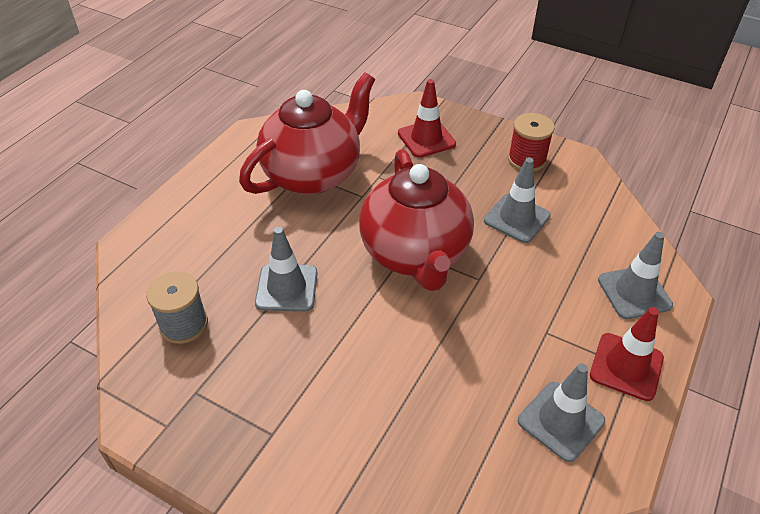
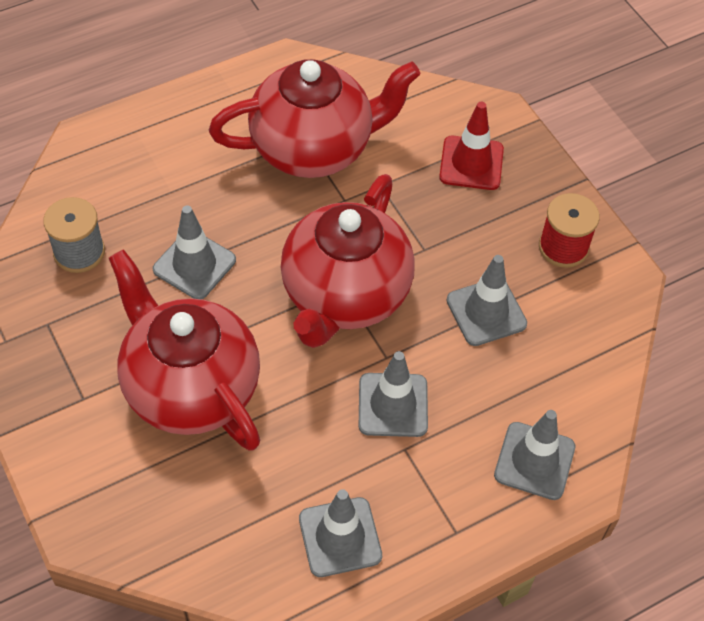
camera: 30 degrees right, 10 degrees up
(355, 376) = (190, 387): none -> red teapot
(512, 307) = (393, 405): none -> grey traffic cone
(626, 366) = (451, 527): red traffic cone -> none

